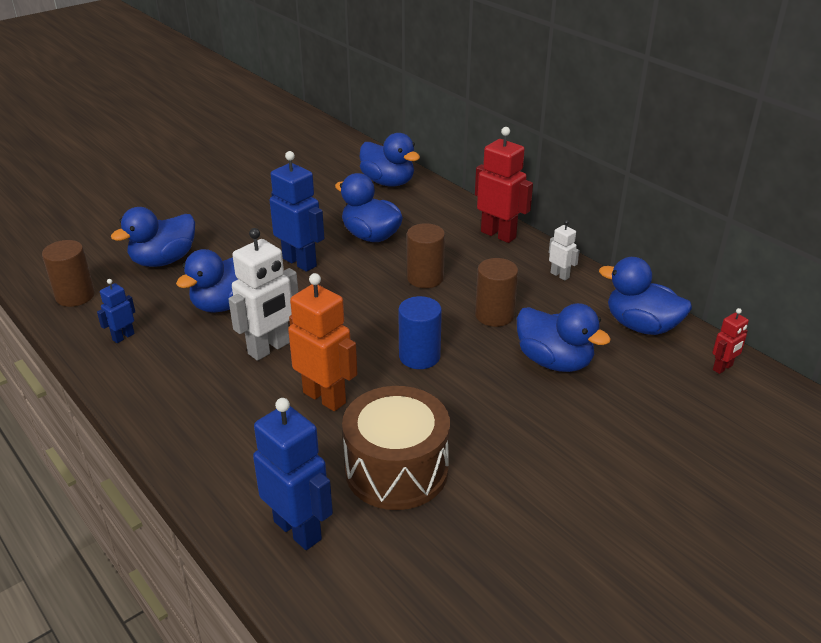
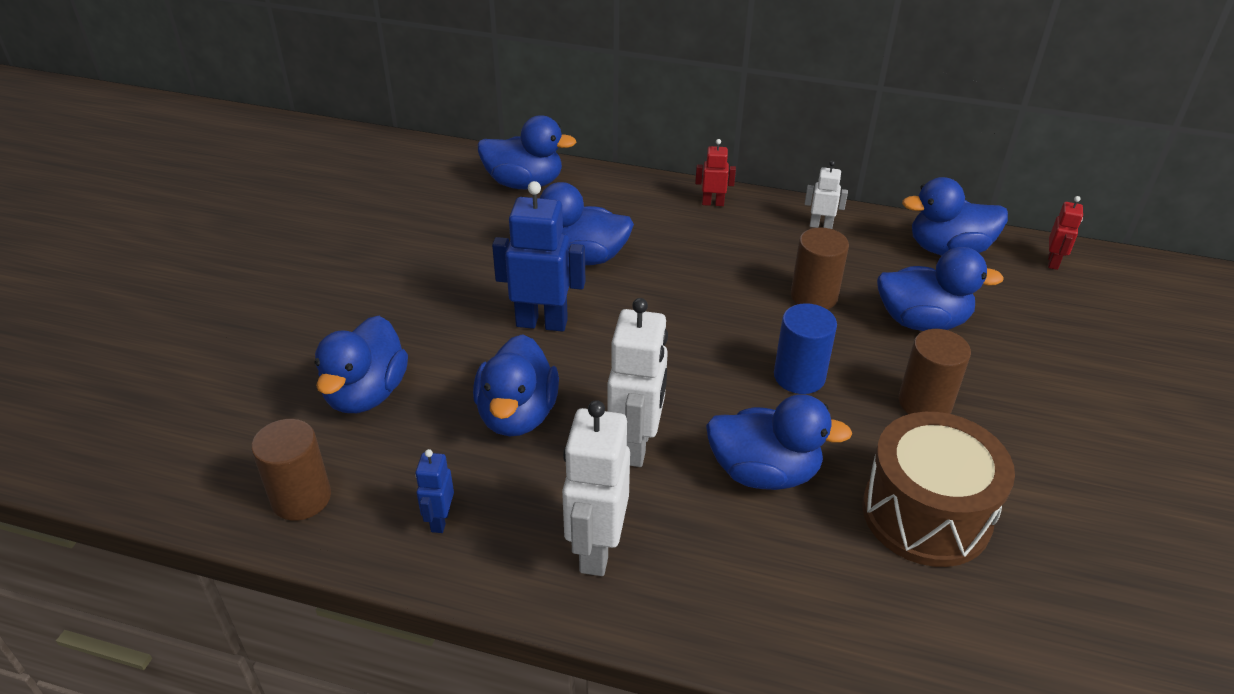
camera: 35 degrees left, 5 degrees up
(180, 389) = (596, 549): none -> white robot
(298, 530) = (918, 637): blue robot -> none
(325, 397) = (764, 472): orange robot -> blue duck
(425, 278) = (699, 284): brown cylinder -> brown cylinder (925, 403)
(498, 234) = (713, 203): red robot -> red robot, size x0.51

